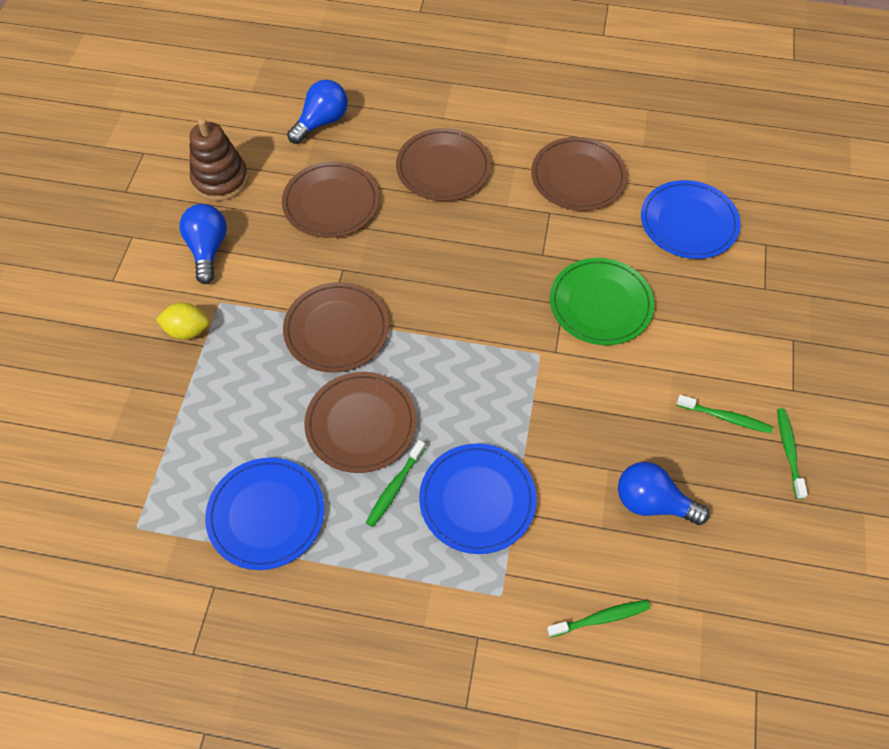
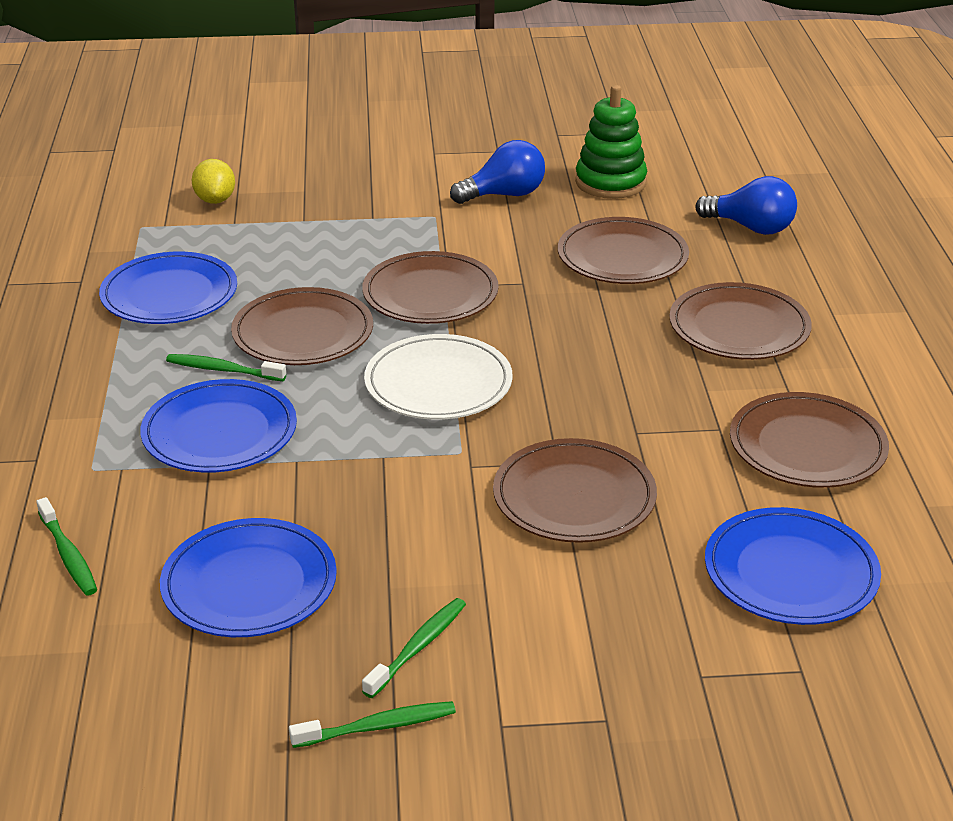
camera: 75 degrees right, 25 degrees down
(187, 330) = (388, 205): yellow lemon -> yellow lemon (215, 200)
(220, 180) = (610, 182): brown stacking toy -> green stacking toy
(456, 349) = (438, 383): none -> white plate
(600, 304) = (574, 497): green plate -> brown plate
(652, 502) = (249, 584): blue light bulb -> blue plate
(725, 417) = (418, 647): green toothbrush -> green toothbrush turned 150 degrees counterclockwise

